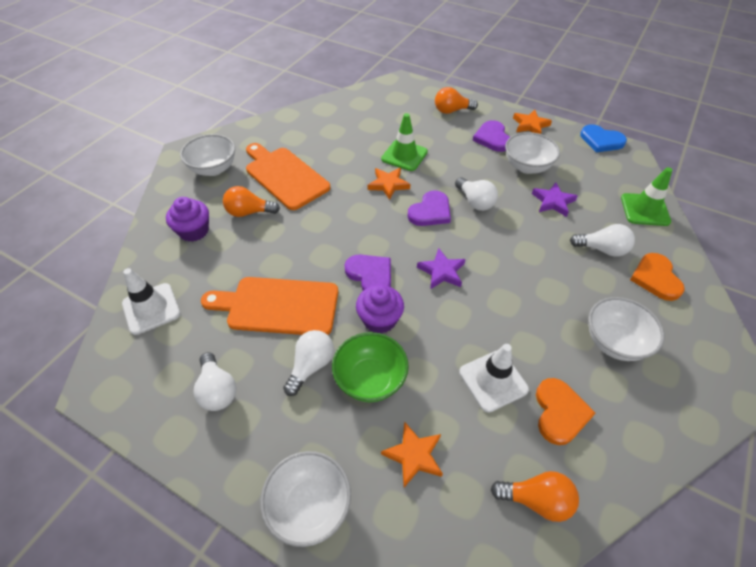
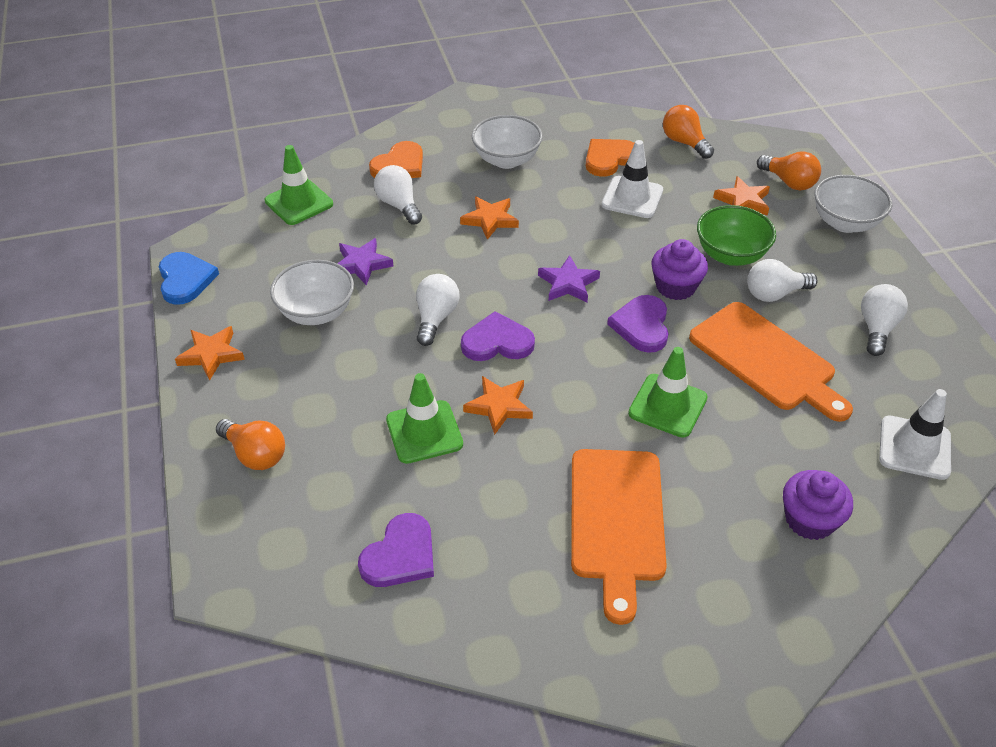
camera: 135 degrees left, 5 degrees down
(213, 169) = (713, 619): white bowl -> none
(249, 212) = (714, 496): orange light bulb -> orange light bulb (789, 182)
(310, 239) = (667, 406): none -> green traffic cone
(492, 138) = (284, 373): purple heart -> purple heart (400, 555)
(544, 281) = (490, 220): none -> orange star

